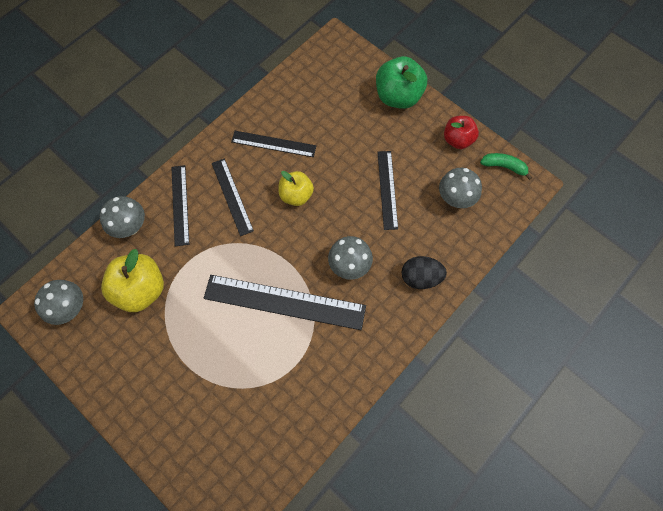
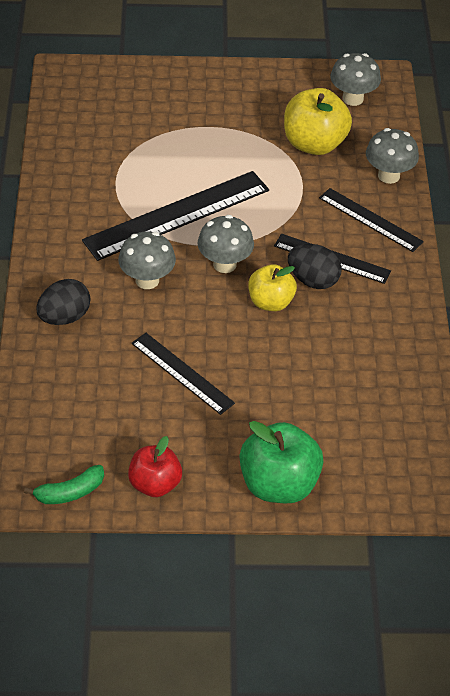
camera: 135 degrees right, 20 degrees down
(258, 191) = (313, 280): none -> black egg
(273, 144) = (354, 332): black ruler -> none
(455, 199) = (96, 415): grey mushroom -> grey mushroom (224, 264)

